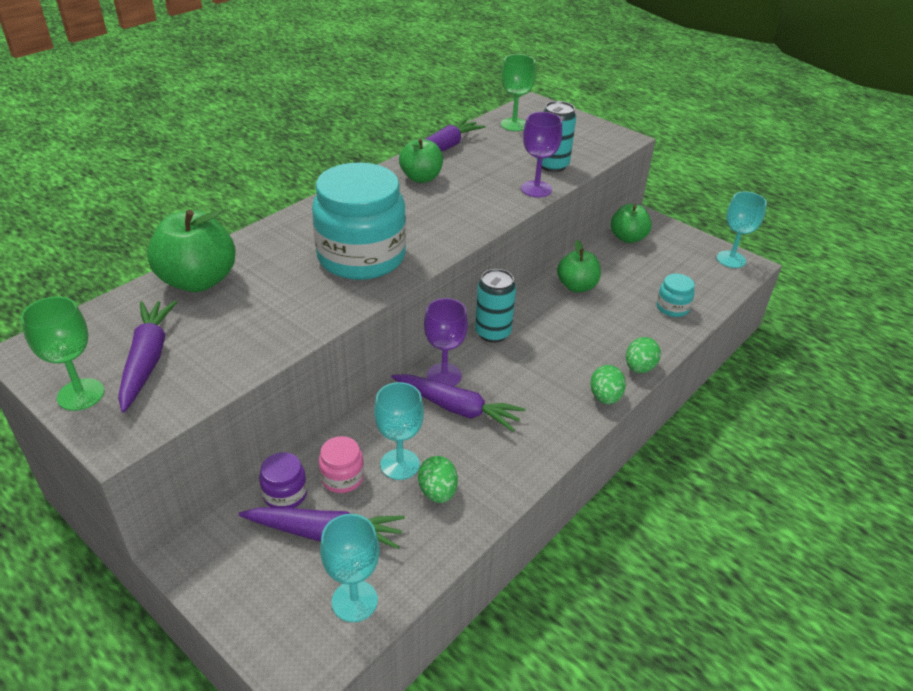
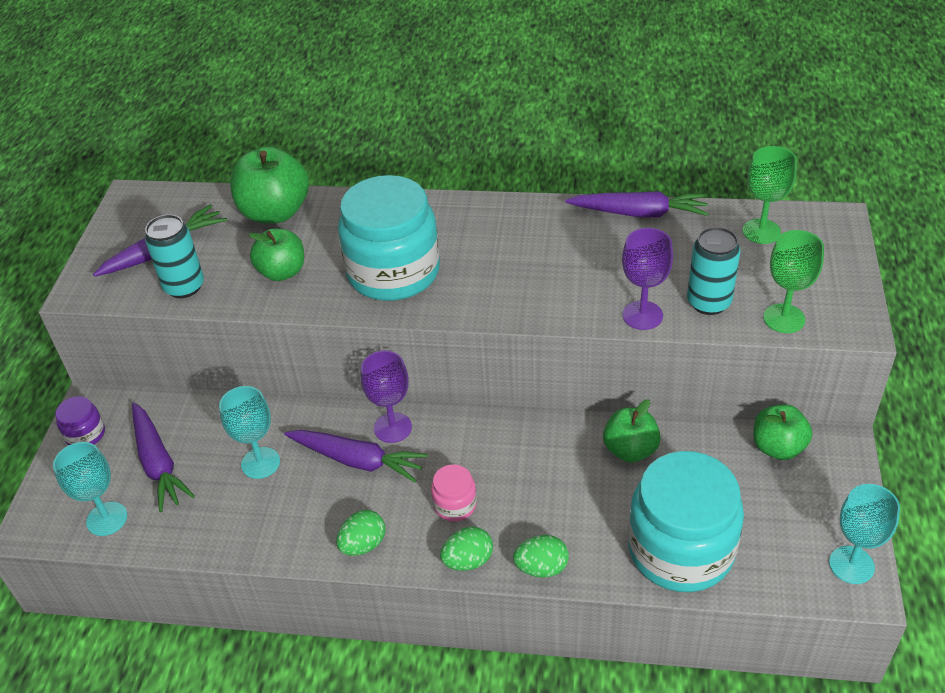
camera: 60 degrees right, 5 degrees up
(81, 394) = (108, 247): green goblet -> green goblet (784, 318)
(285, 494) = (180, 417): purple jar -> purple jar (85, 434)
(342, 477) = (220, 438): pink jar -> pink jar (455, 505)
(421, 178) = (565, 232): green apple -> green apple (282, 272)
(437, 492) = (247, 504): green egg -> green egg (363, 544)
(457, 408) = (357, 460): purple carrot -> purple carrot turned 60 degrees counterclockwise
(493, 333) = (485, 427): turquoise can -> turquoise can (184, 287)
(672, 308) = (680, 550): turquoise jar -> turquoise jar, size x2.31

